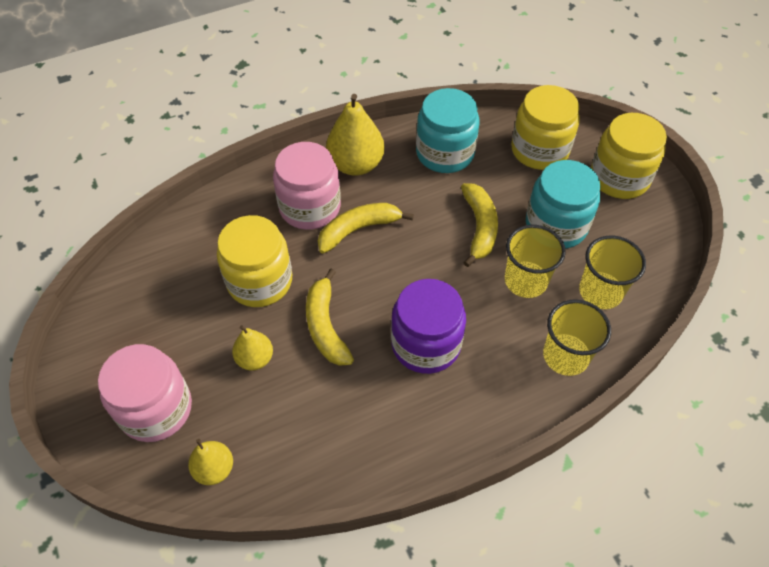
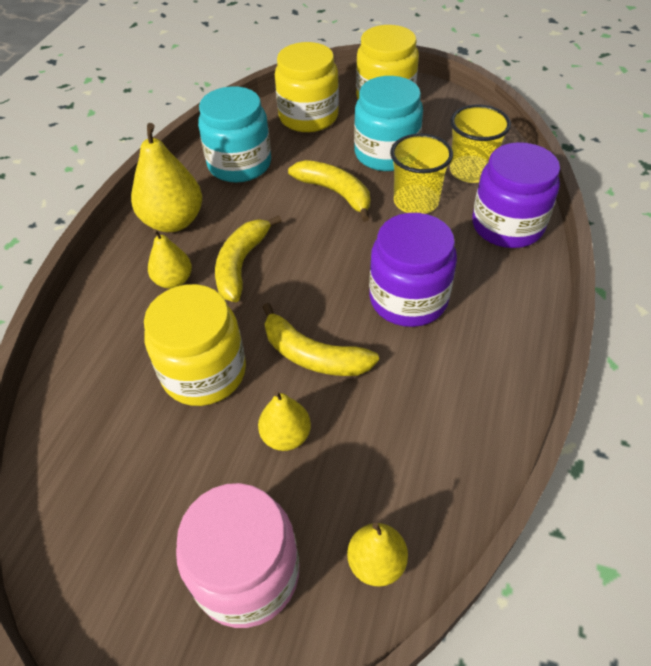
camera: 45 degrees left, 5 degrees down
(310, 207) = (173, 280): pink jar -> yellow pear
(565, 356) = (507, 225): yellow cup -> purple jar

